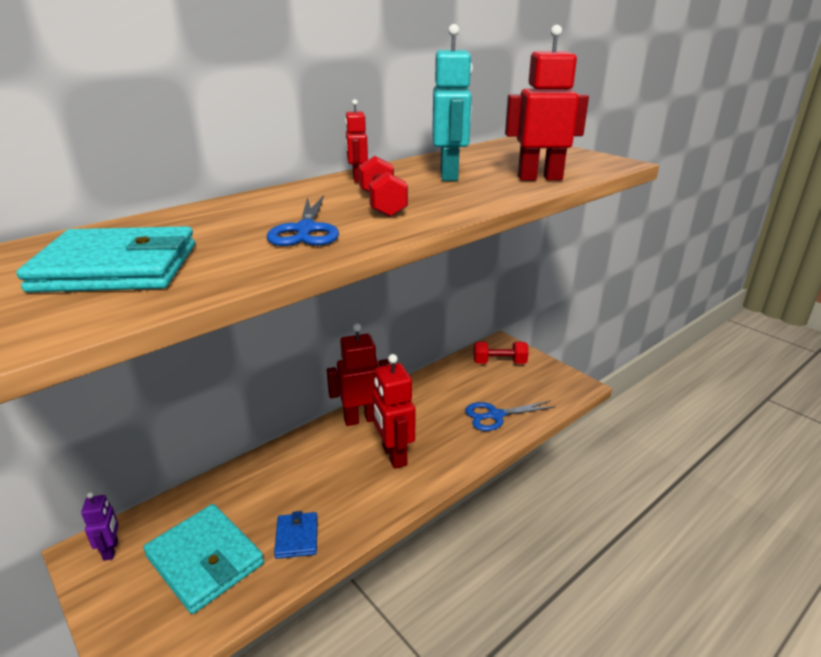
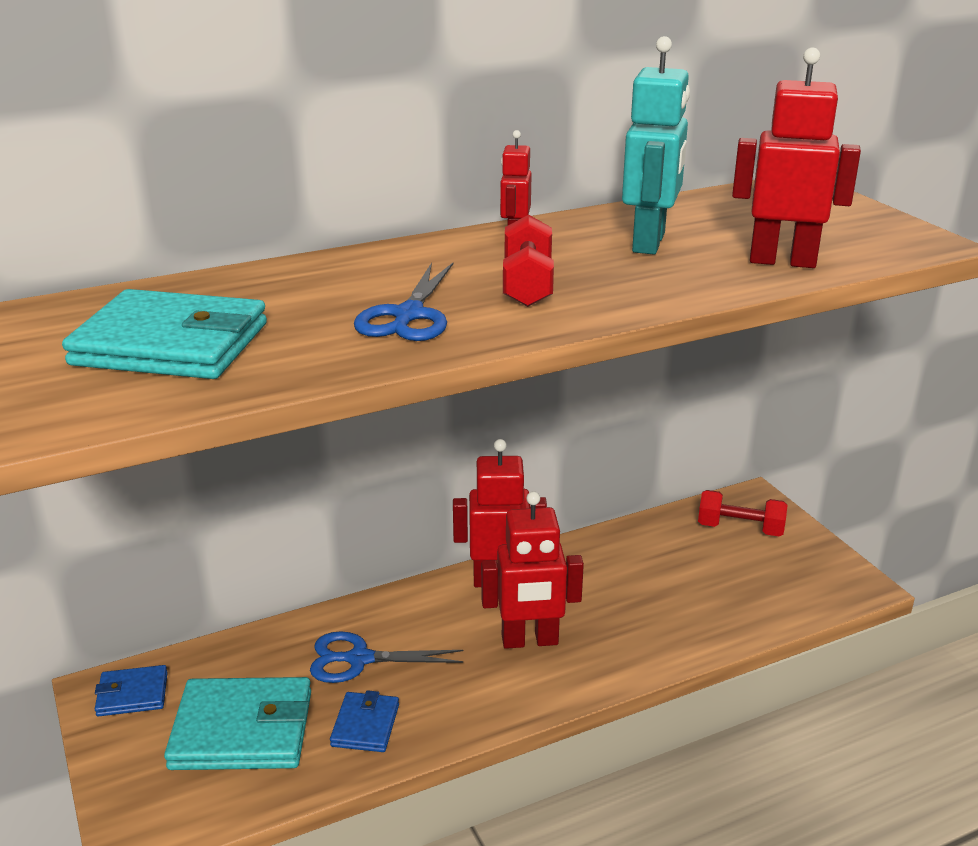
camera: 15 degrees right, 0 degrees up
(111, 550) = (132, 694): purple robot -> blue wallet
(205, 560) = (242, 730): turquoise wallet -> turquoise wallet turned 60 degrees counterclockwise
(393, 455) = (530, 641): red robot -> red robot turned 90 degrees counterclockwise
(495, 415) = (703, 609): blue scissors -> blue scissors (359, 659)

